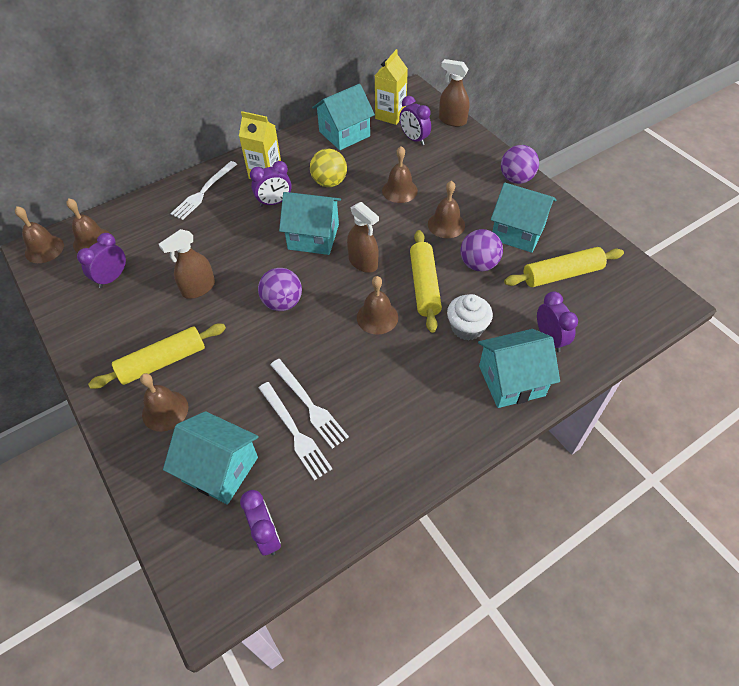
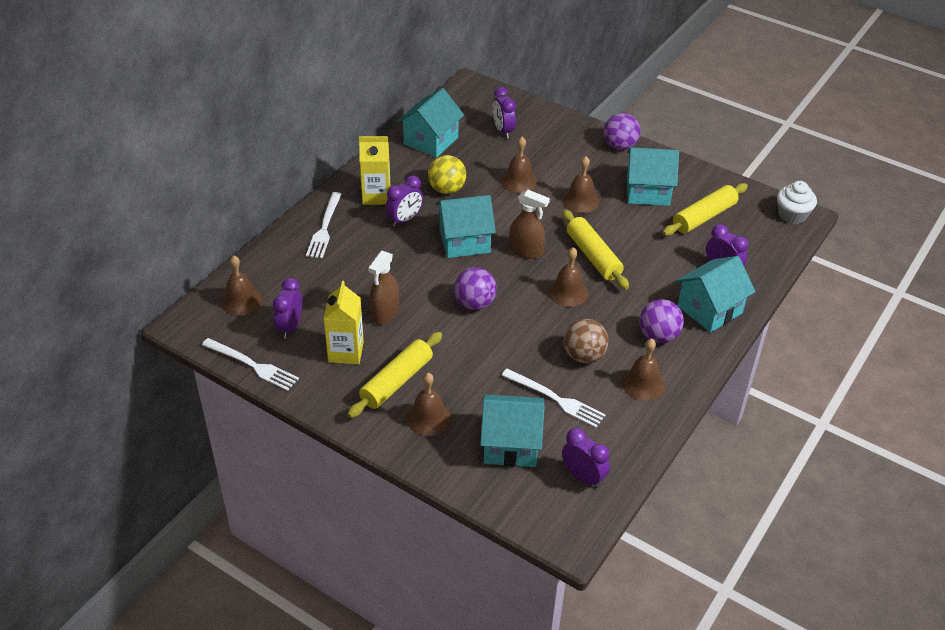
camera: 25 degrees left, 10 degrees down
(44, 249) = (195, 321): brown bell -> brown bell (643, 383)
(309, 404) = (553, 375): white fork -> white fork (252, 365)
(351, 392) = (584, 356): none -> brown ball
(390, 115) = (465, 113): yellow carton -> yellow carton (346, 352)
(414, 139) = (503, 131): purple clock -> purple clock turned 45 degrees clockwise
(452, 120) = (529, 106): brown spray bottle -> none
(467, 327) = (650, 280): white cupcake -> white cupcake (792, 215)
(478, 264) = (629, 227): purple ball -> purple ball (658, 336)

